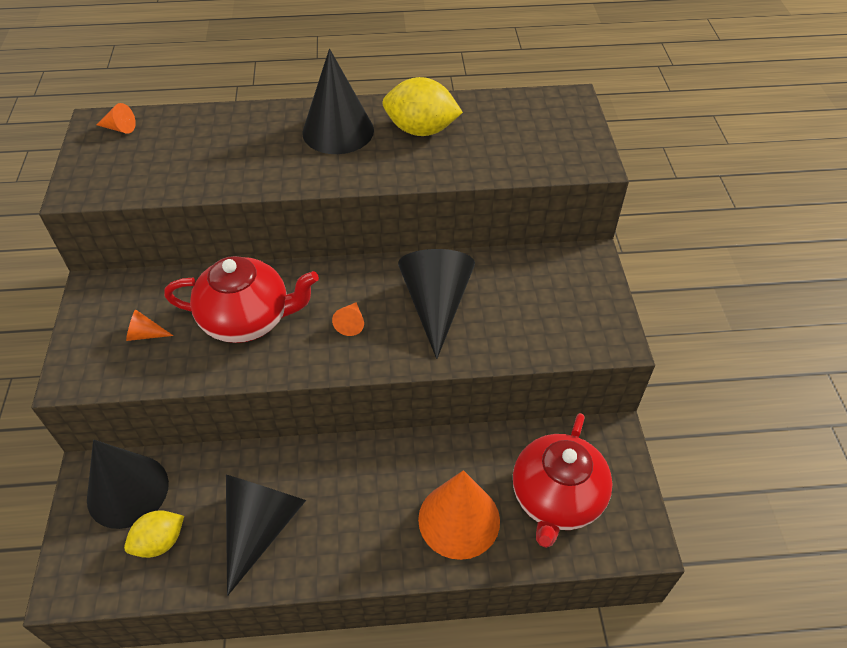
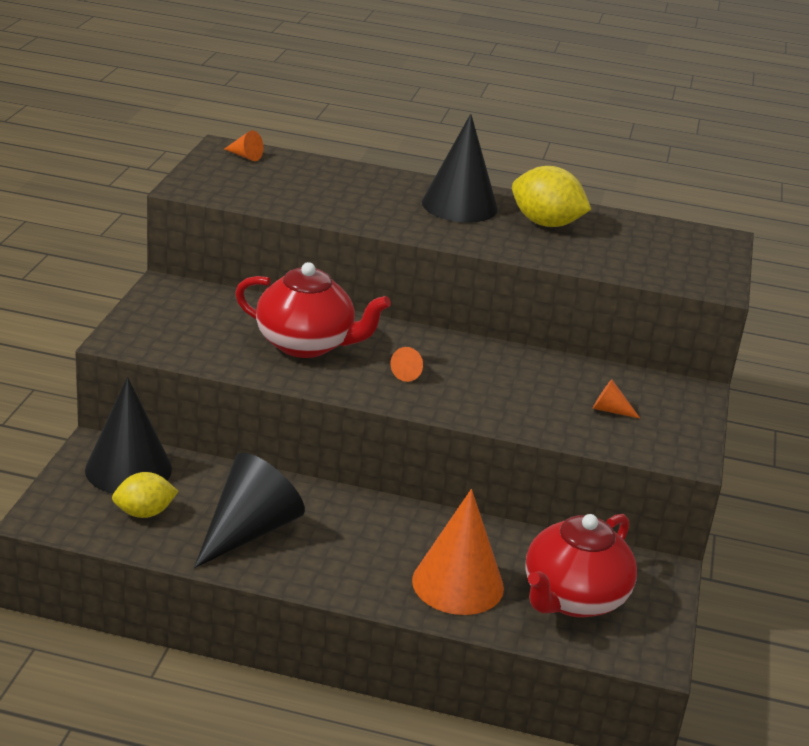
camera: 15 degrees right, 20 degrees down
(145, 334) = (202, 329): orange cone -> orange cone (610, 410)
(436, 305) = (505, 383): black cone -> none

